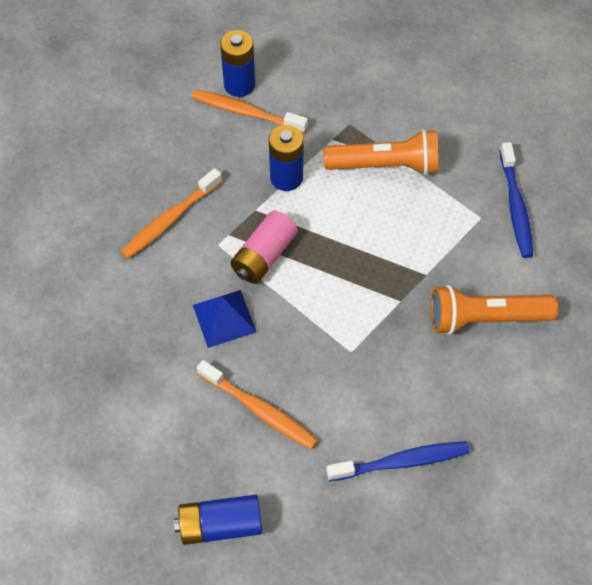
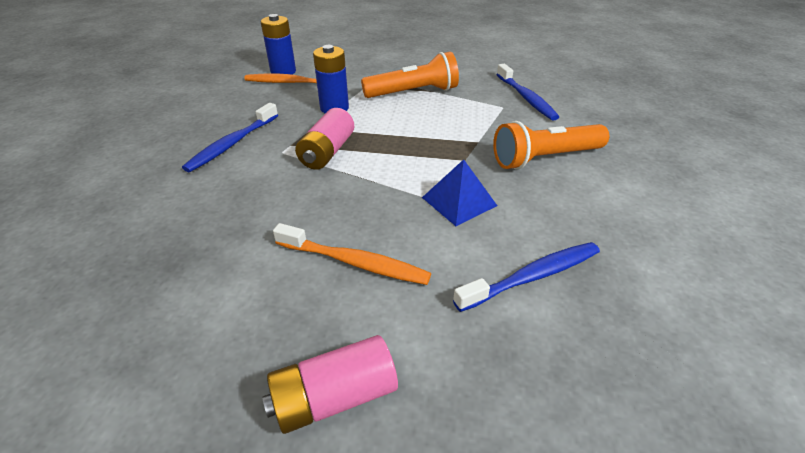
camera: 15 degrees left, 20 degrees down
(170, 220) = (232, 144): orange toothbrush -> blue toothbrush
(220, 525) = (334, 397): blue battery -> pink battery
(224, 318) = (297, 197): blue pyramid -> blue pyramid (459, 201)

